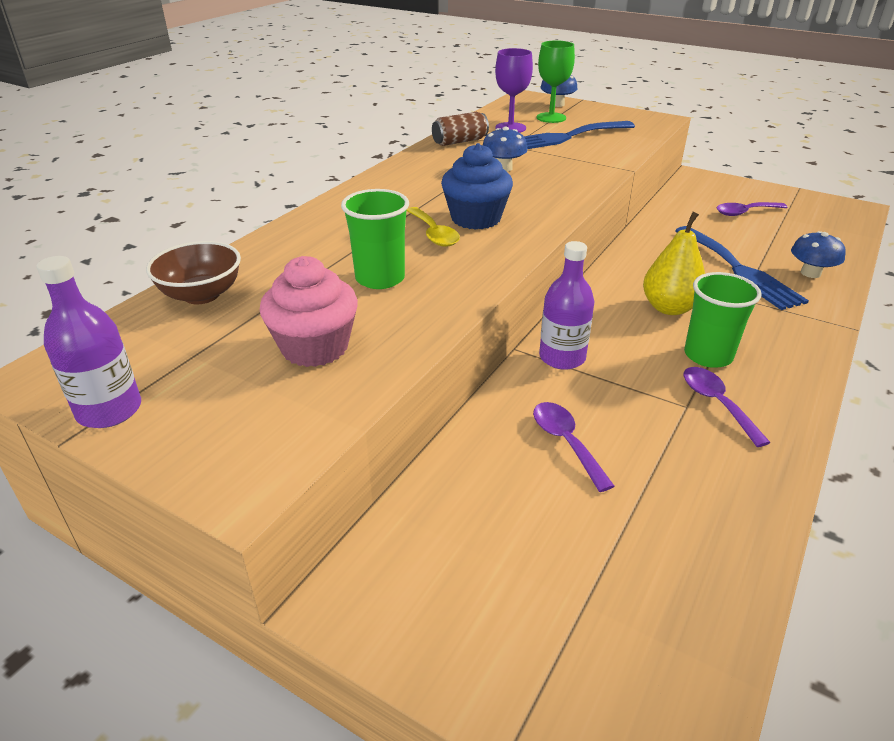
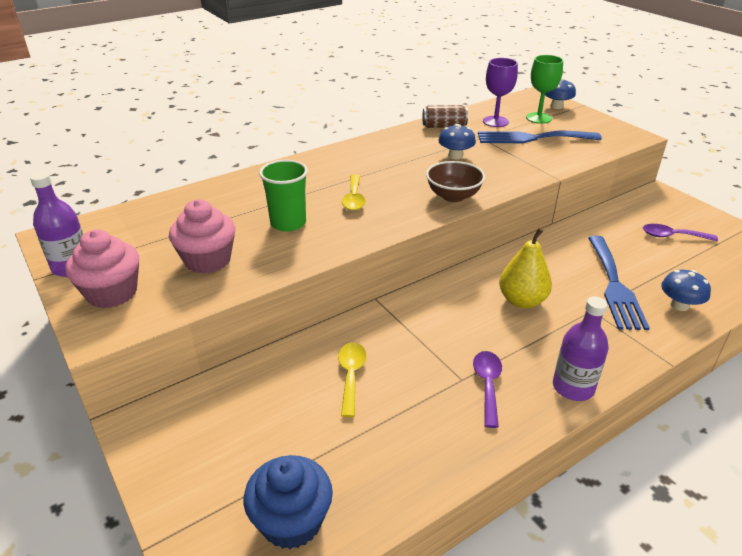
camera: 25 degrees right, 0 degrees up
(201, 295) = (175, 207): brown bowl -> brown bowl (453, 196)
(211, 427) = (112, 293): none -> pink cupcake
(476, 218) = (394, 193): blue cupcake -> blue cupcake (291, 521)
(562, 357) = (403, 315): purple bottle -> purple bottle (573, 387)
(566, 442) = (351, 375): purple spoon -> yellow spoon
(708, 355) = (517, 347): green cup -> none

